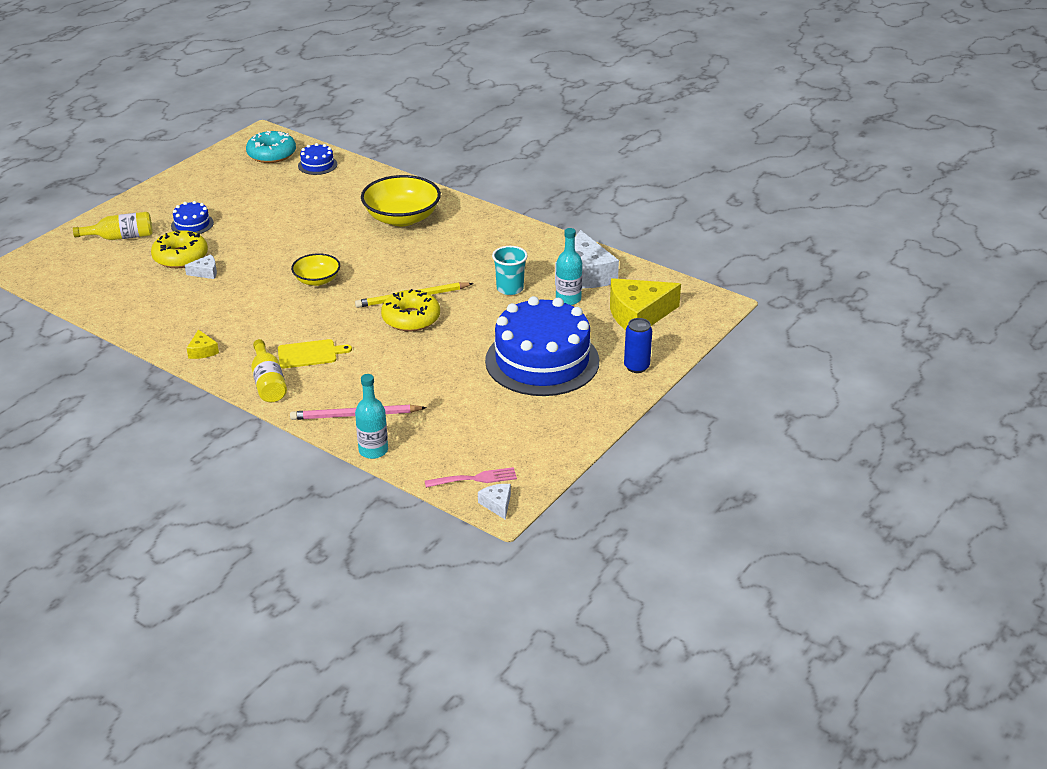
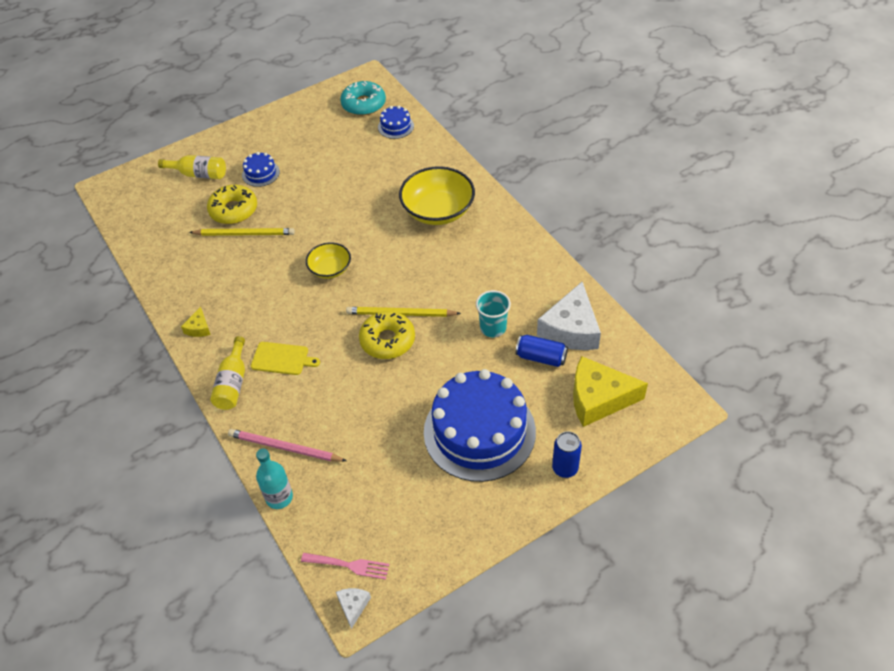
camera: 25 degrees right, 15 degrees up
(205, 272) = (244, 234): white cheese -> yellow pencil
(568, 299) = (541, 357): turquoise bottle -> blue can

